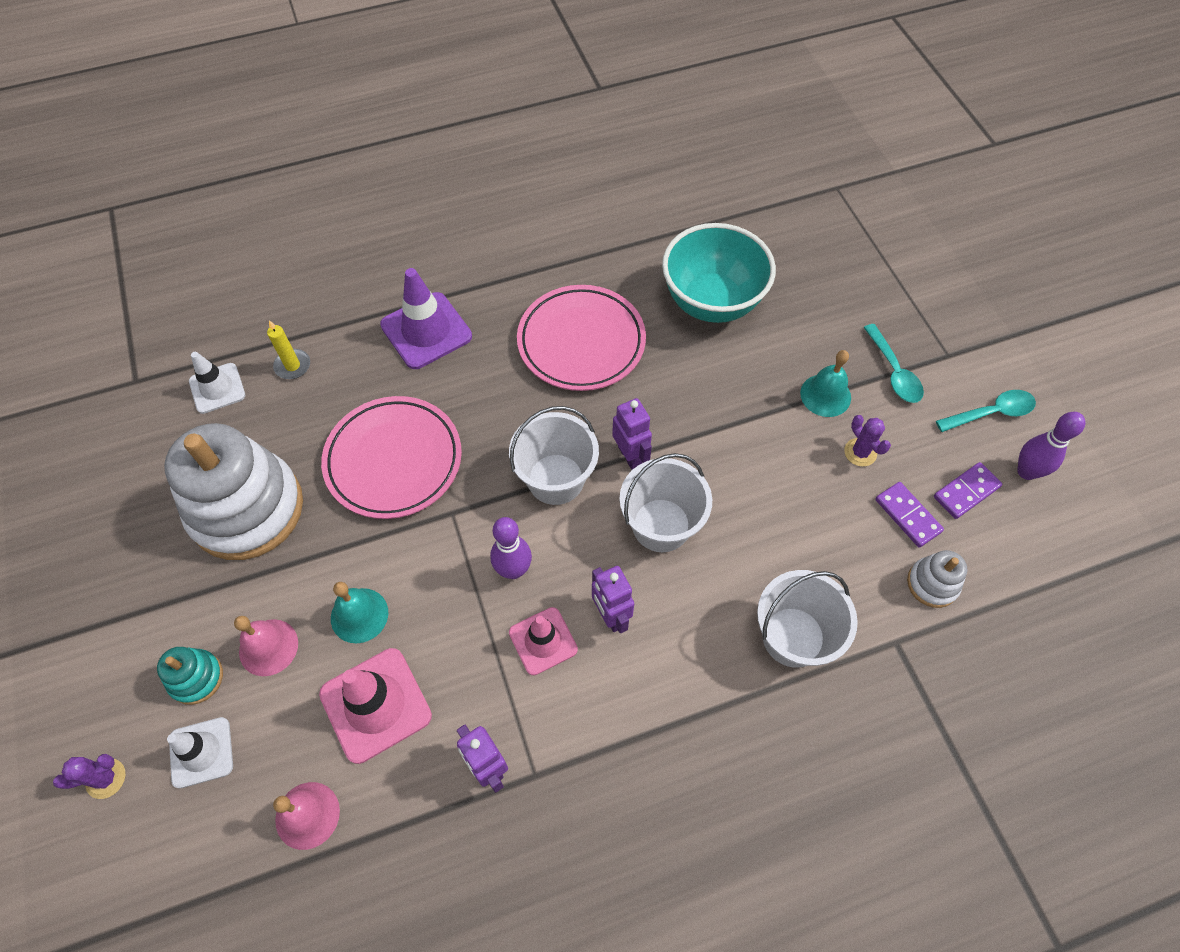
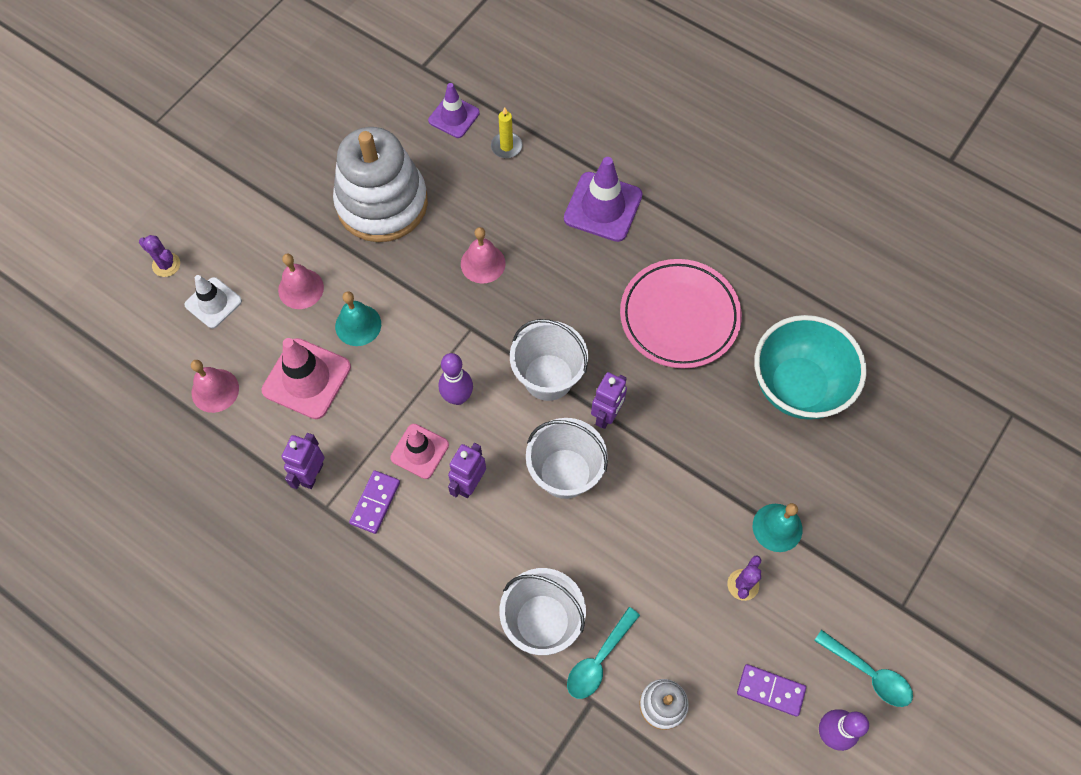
camera: 55 degrees right, 5 degrees up
(196, 678) = (254, 264): turquoise stacking toy -> none
(217, 388) = (454, 117): white traffic cone -> purple traffic cone
(394, 461) = (483, 263): pink plate -> pink bell
(893, 372) = (846, 570): turquoise spoon -> turquoise spoon (598, 660)
(908, 515) = (711, 653): purple domino -> purple domino (375, 503)

